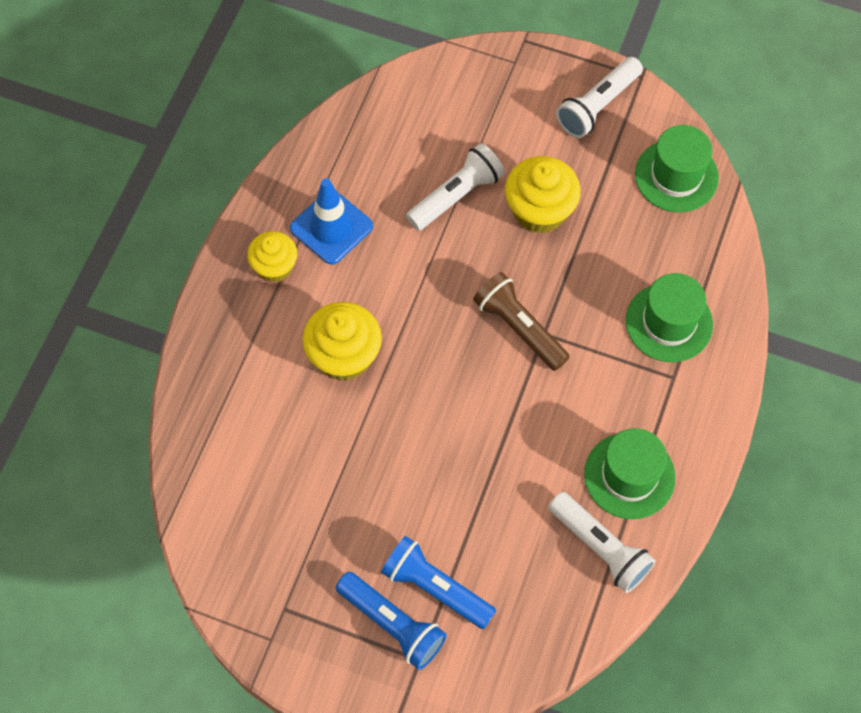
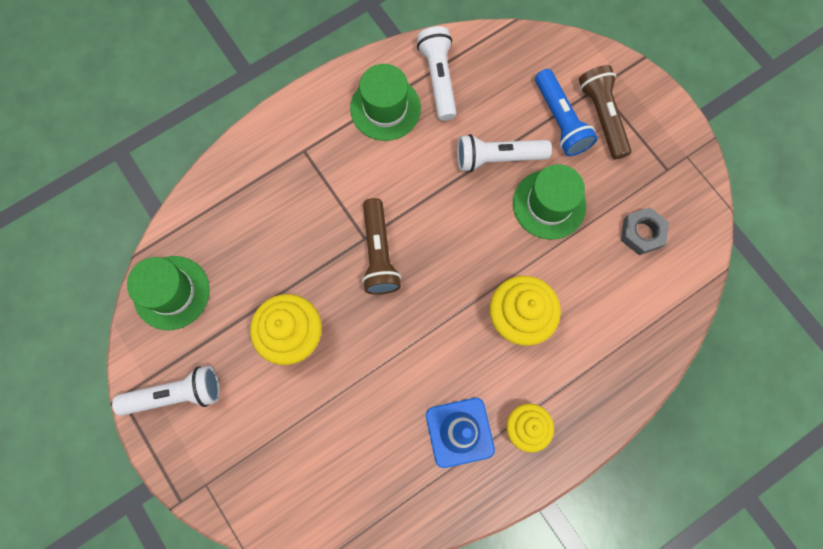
camera: 145 degrees left, 10 degrees up
(271, 518) = (641, 233): none -> grey nut
(392, 624) = (602, 116): blue flashlight -> brown flashlight
(456, 195) = (344, 391): white flashlight -> white flashlight (497, 158)
(669, 322) = (274, 188): green hat -> green hat (549, 204)

